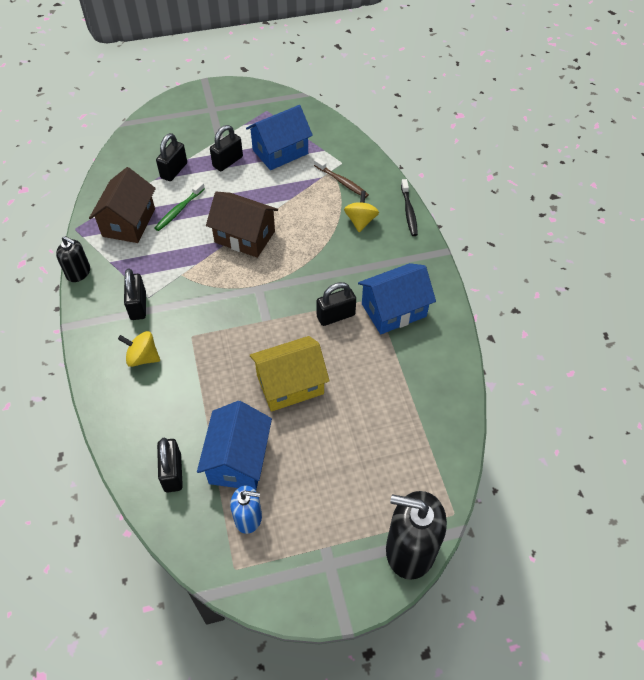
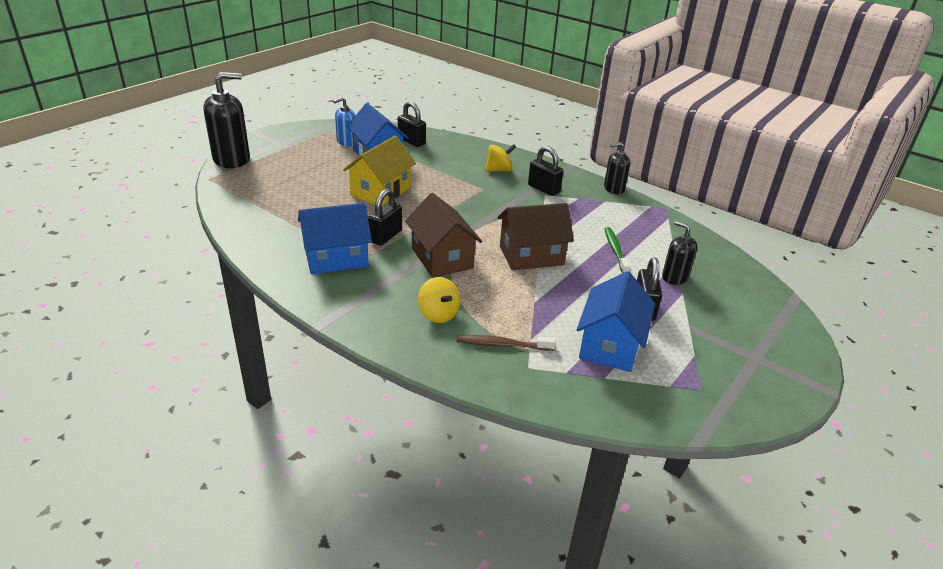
camera: 140 degrees right, 20 degrees down
(129, 222) = (636, 227): brown house -> brown house (442, 258)
(174, 170) = (674, 277): black padlock -> black soap dispenser
(394, 310) = (336, 258): blue house -> blue house turned 45 degrees clockwise
(409, 211) = (393, 348): black toothbrush -> none

